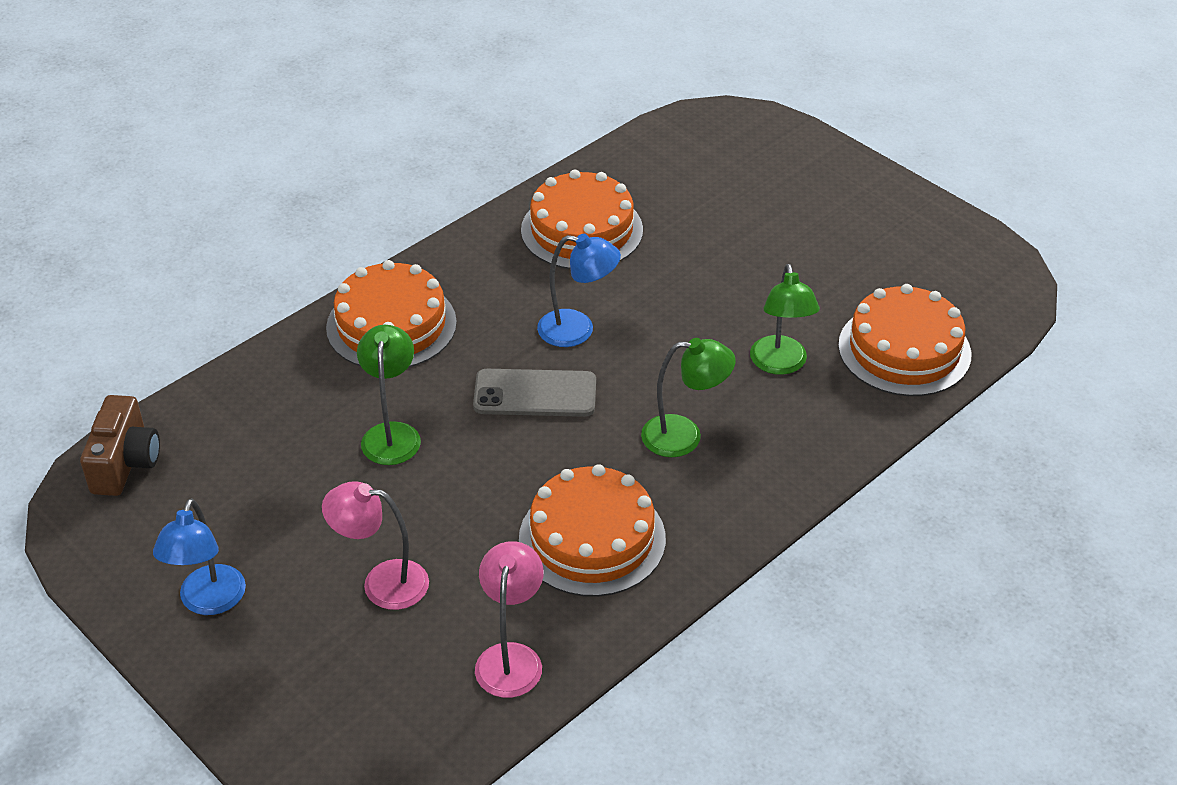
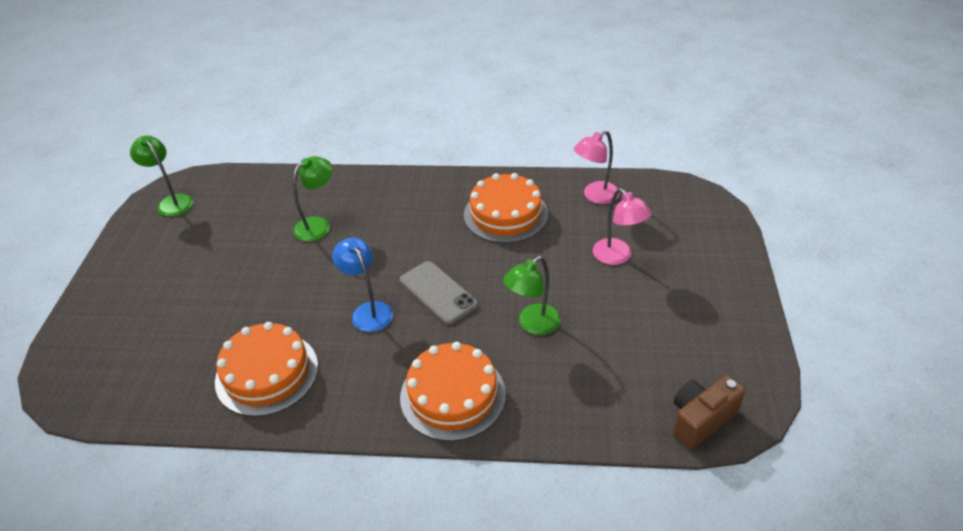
camera: 130 degrees left, 0 degrees up
(209, 602) = (711, 303): blue lamp -> none
(684, 436) = (407, 225): green lamp -> green lamp (172, 202)
(904, 350) = (265, 195): orange cake -> none

